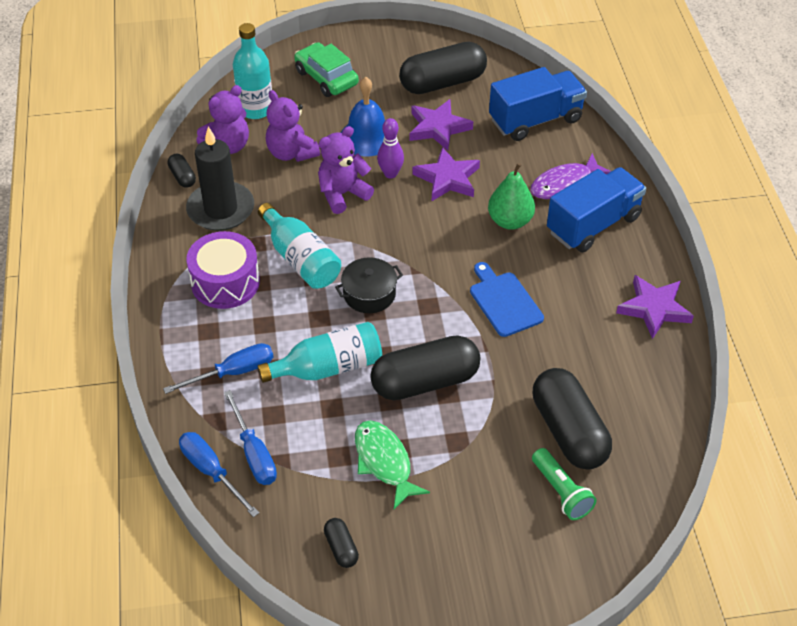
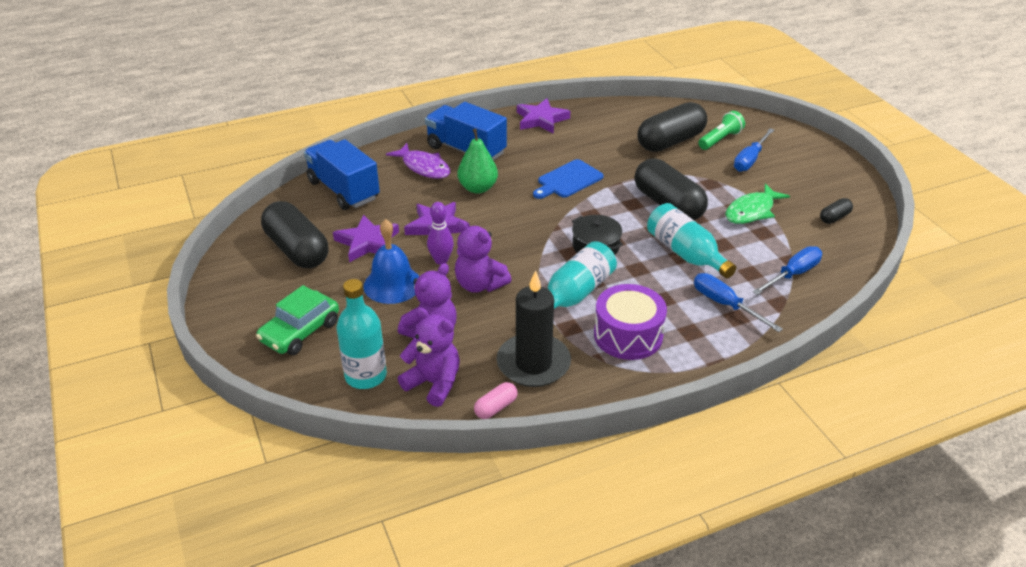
camera: 105 degrees left, 10 degrees down
(182, 177) = (496, 407): black capsule -> pink capsule
(211, 472) = (826, 293): blue screwdriver -> blue screwdriver (750, 160)

